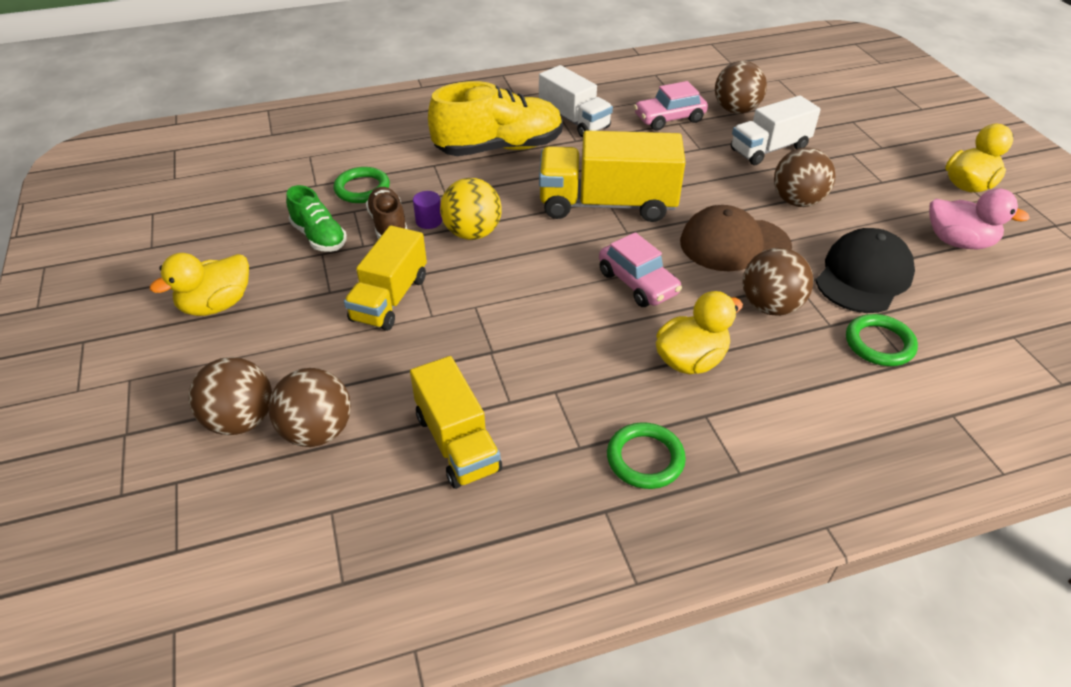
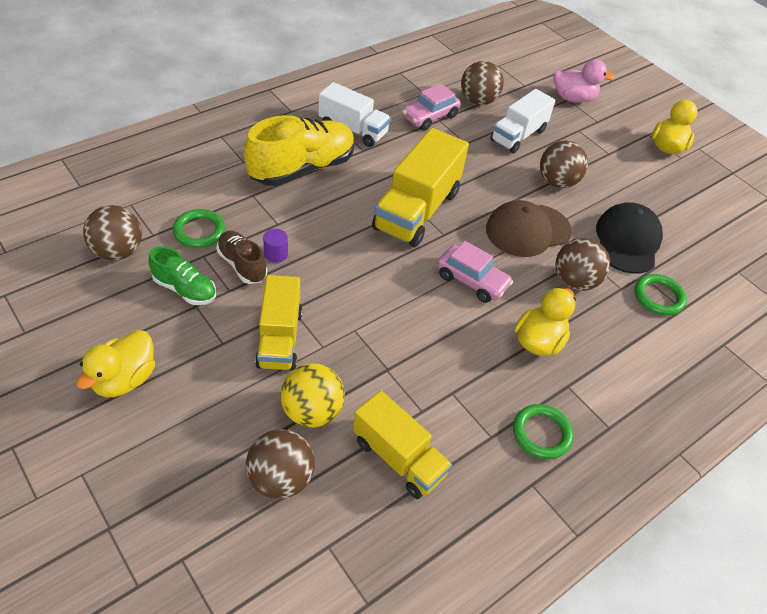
camera: 25 degrees left, 5 degrees up
(241, 420) = (209, 486): brown ball -> brown ball (118, 251)
(472, 233) = (319, 259): yellow ball -> yellow ball (312, 411)
(607, 204) = (417, 210): yellow truck -> yellow truck turned 45 degrees counterclockwise
(958, 242) = (678, 199): pink duck -> pink duck (573, 98)

